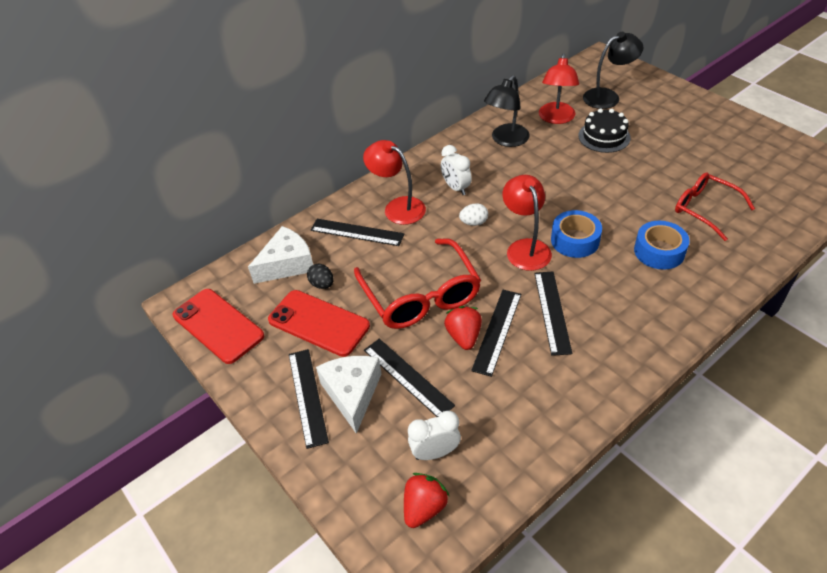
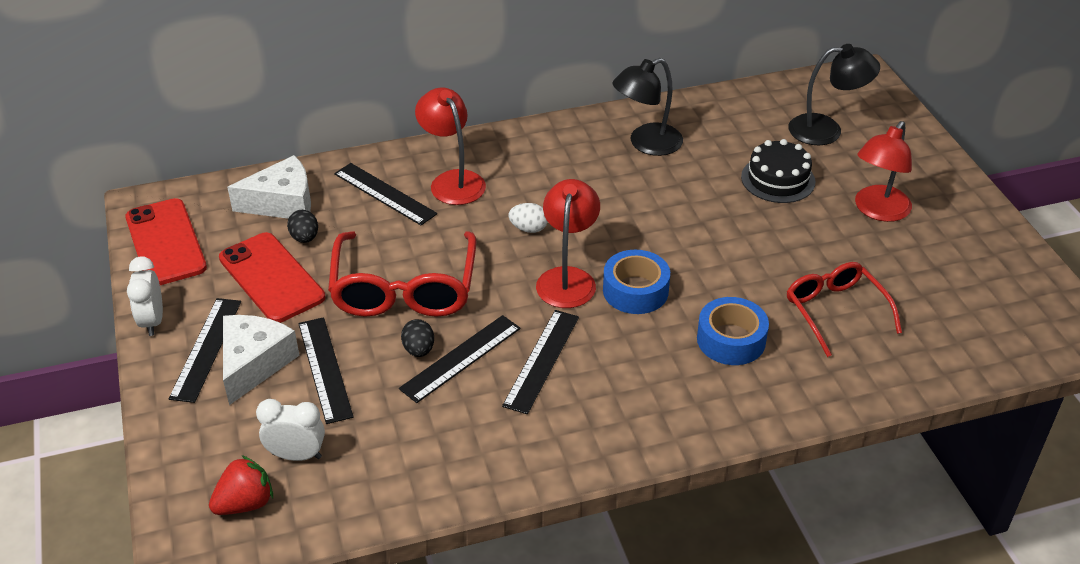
camera: 20 degrees right, 5 degrees down
(456, 188) = (538, 181): white clock -> white clock (152, 321)
(464, 336) = (419, 350): red strawberry -> black egg
(556, 118) = (733, 137): red lamp -> red lamp (877, 211)

